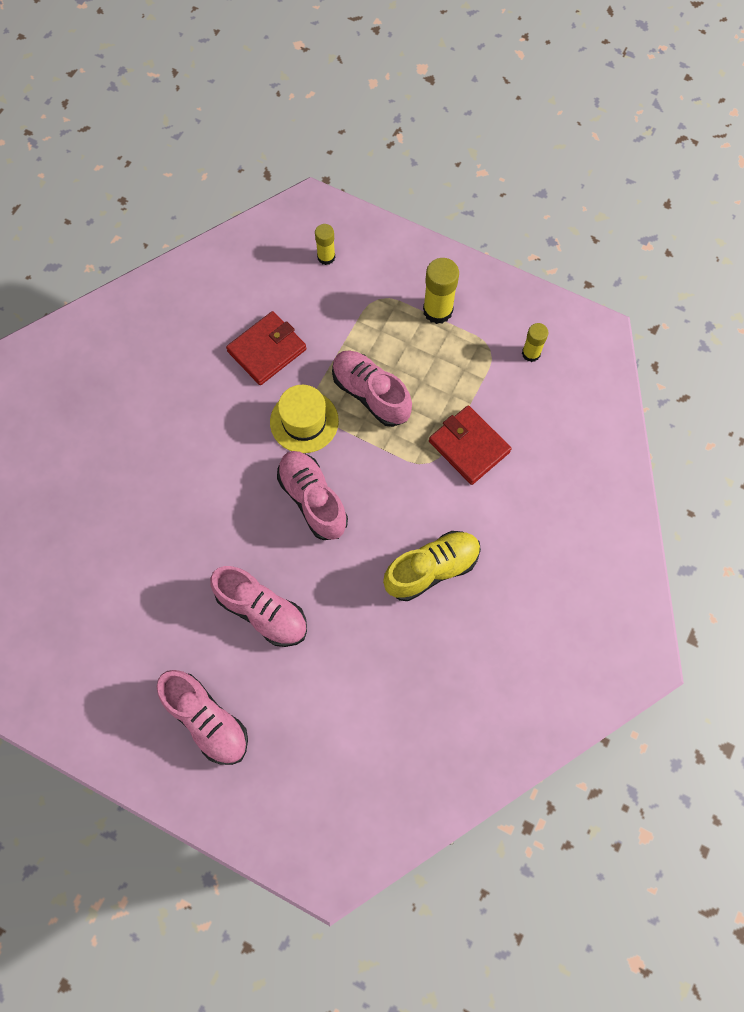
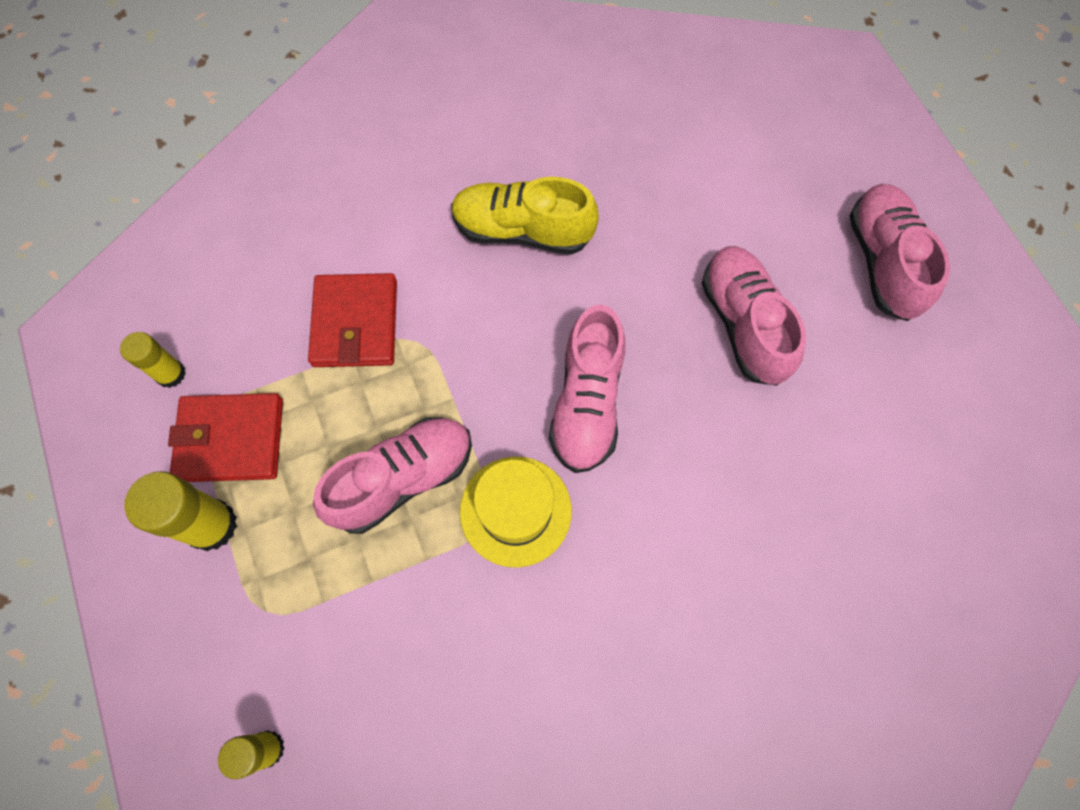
camera: 140 degrees left, 0 degrees up
(267, 350) = (478, 659): red wallet -> red wallet (230, 439)
(371, 394) = (402, 479): pink shoe -> pink shoe turned 120 degrees counterclockwise

